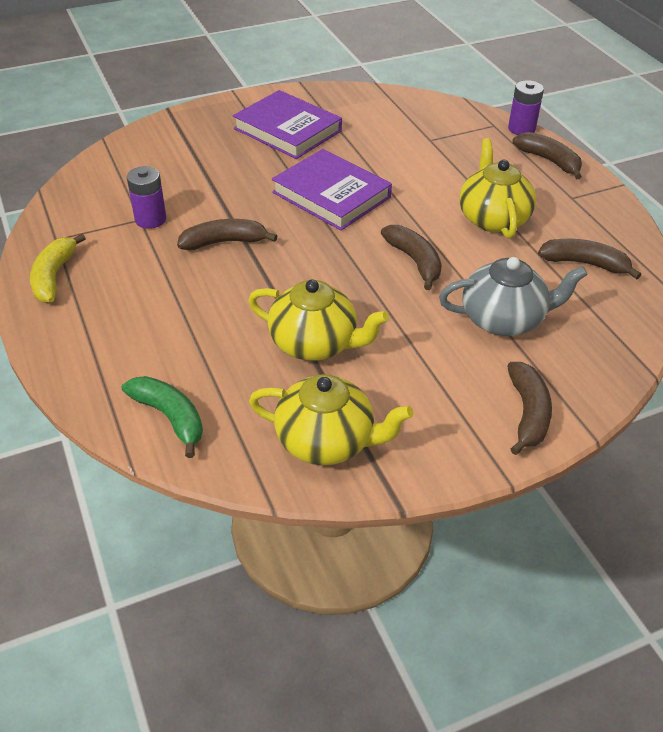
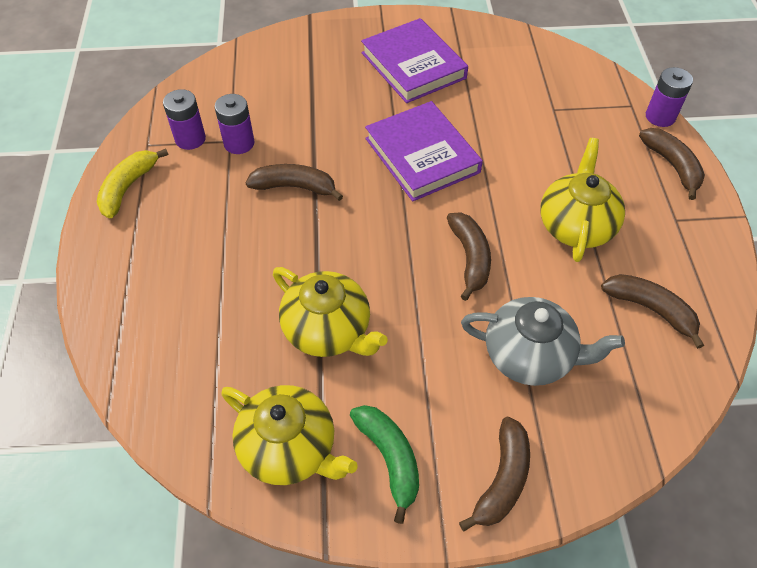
camera: 20 degrees right, 10 degrees up
(98, 225) = (190, 139): none -> purple battery
(170, 417) = (161, 375): green banana -> green banana (389, 459)

